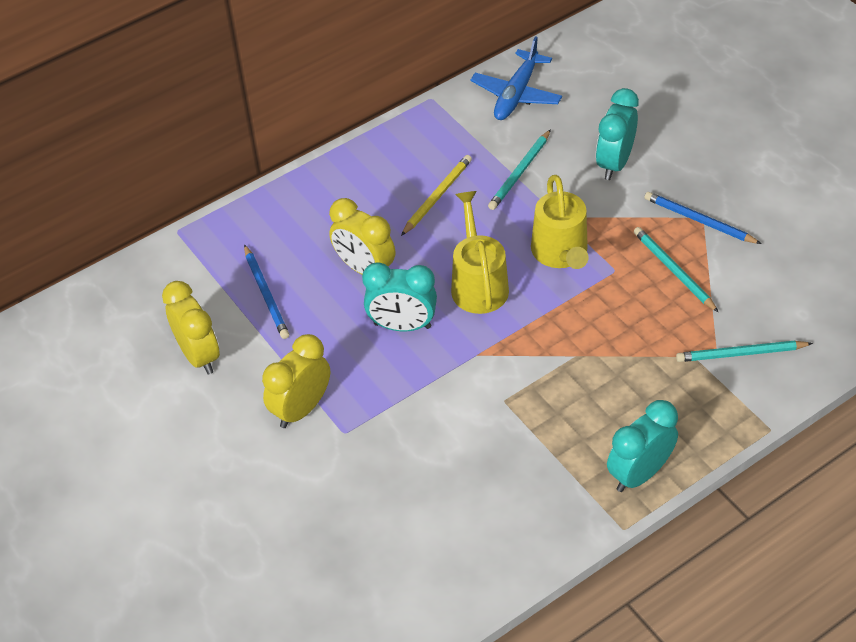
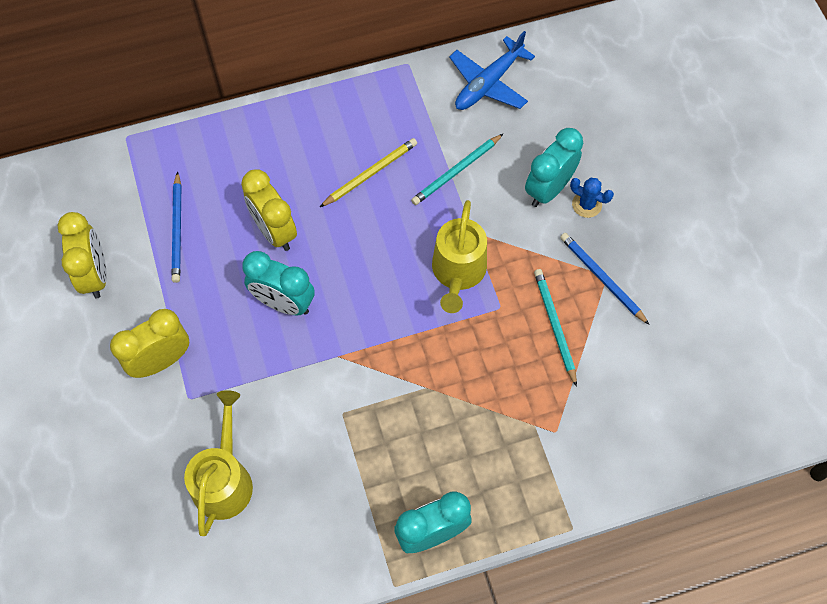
camera: 15 degrees right, 15 degrees up
(478, 284) = (369, 281): yellow watering can -> yellow watering can (224, 480)
(656, 166) = (586, 204): none -> blue cactus
(741, 354) = (579, 437): turquoise pencil -> none

